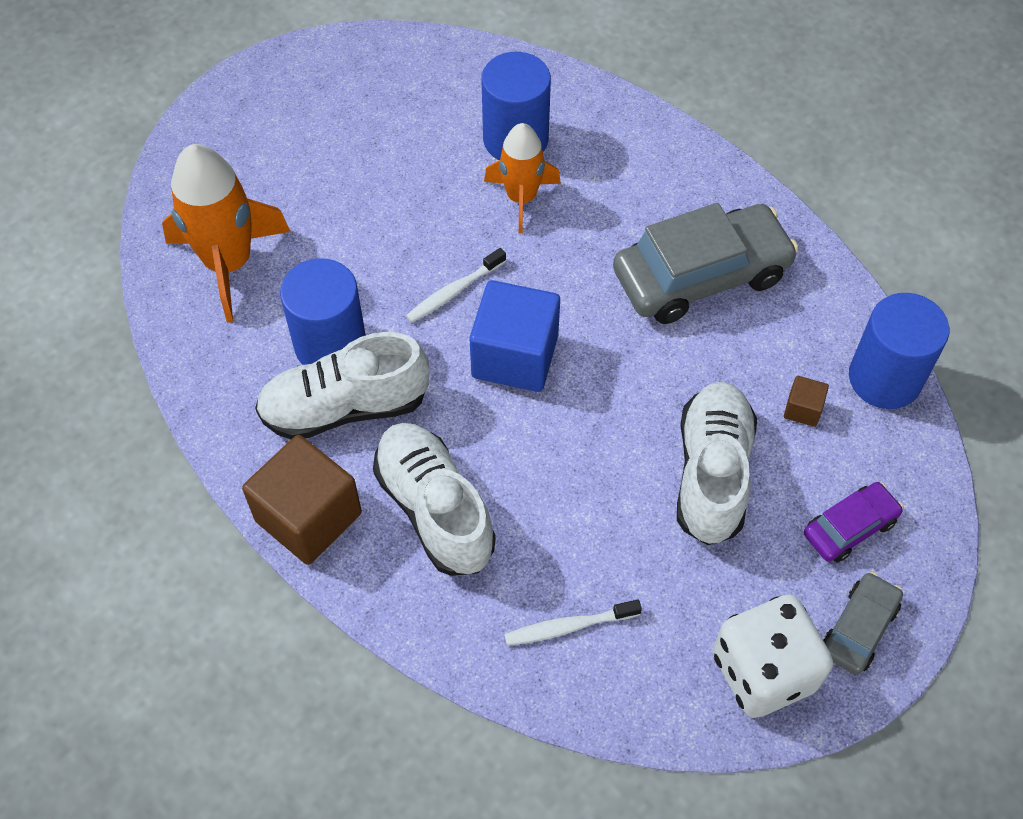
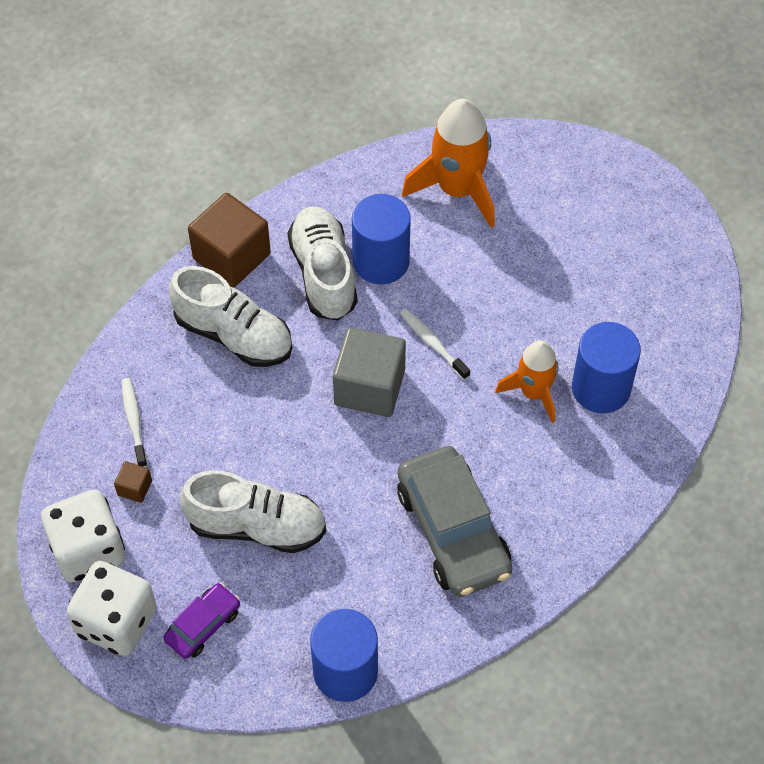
camera: 90 degrees right, 0 degrees up
(434, 509) = (234, 335): white shoe -> white shoe turned 60 degrees clockwise
(515, 356) = (369, 387): blue cube -> grey cube
(802, 409) = (315, 601): brown cube -> brown cube (134, 488)
(849, 527) = (203, 625): purple car -> purple car turned 105 degrees counterclockwise
(859, 628) = (116, 621): grey car -> white dice

